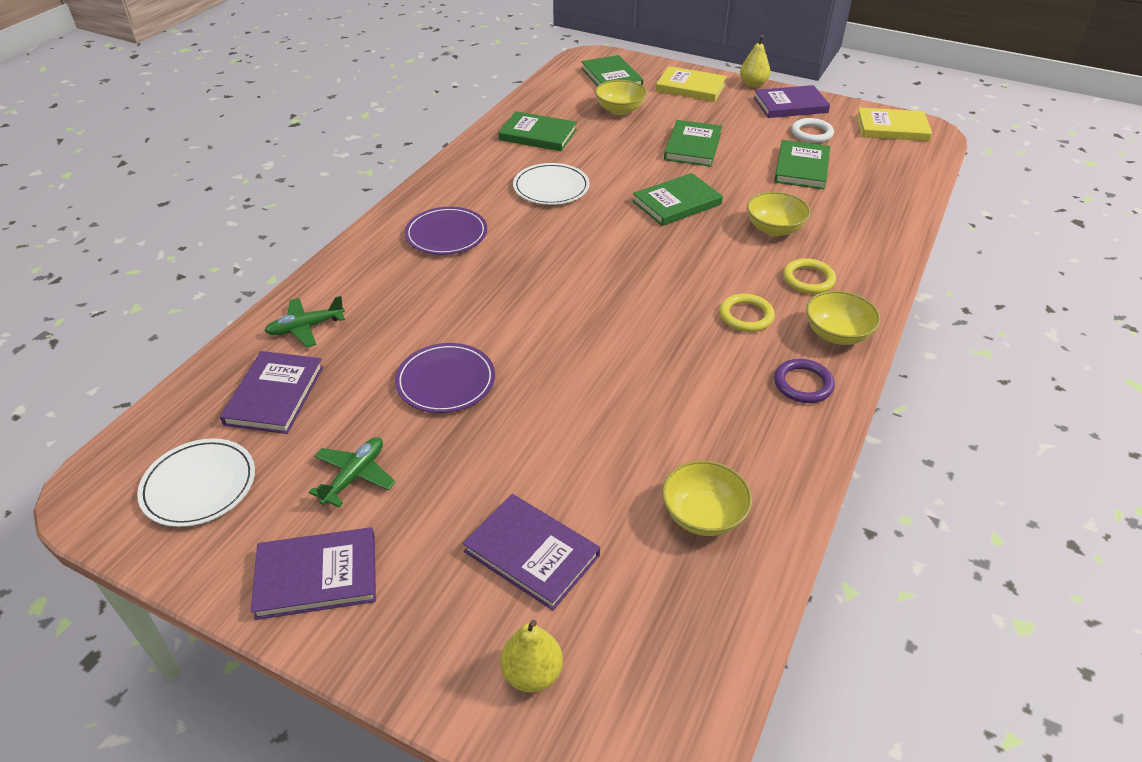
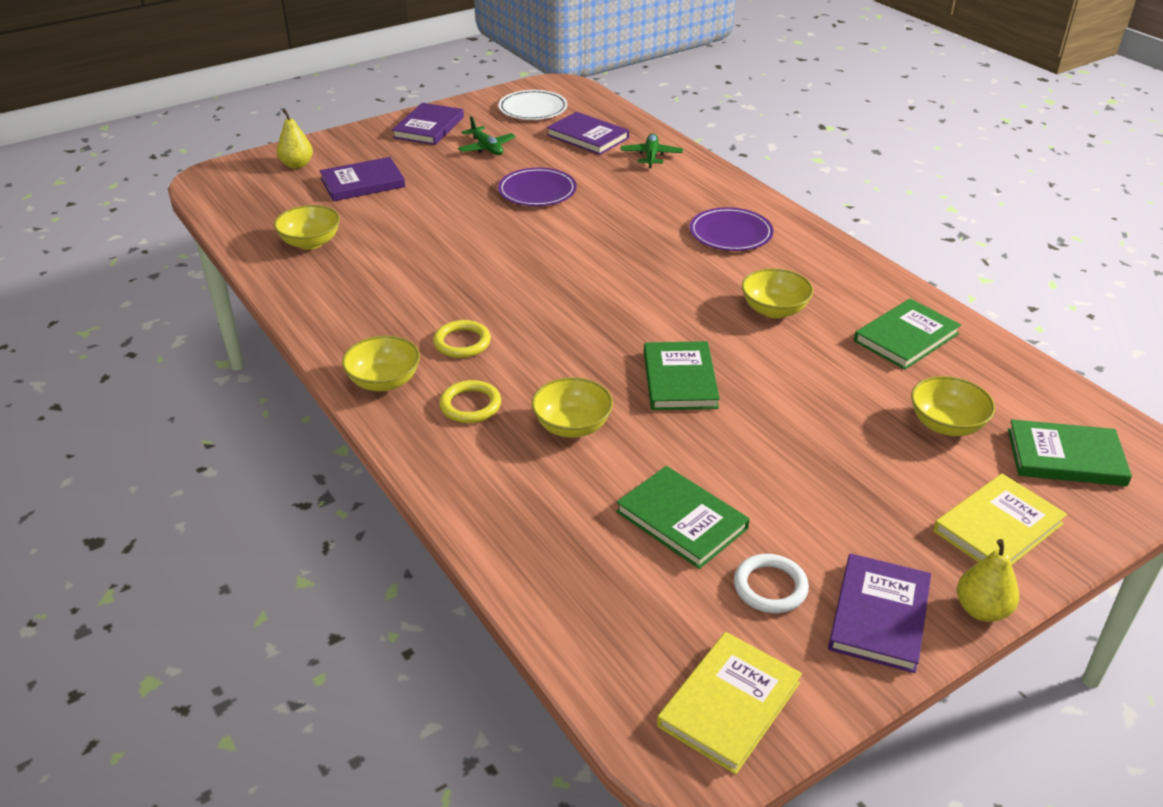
camera: 120 degrees right, 5 degrees down
(551, 187) = (774, 310): white plate -> yellow bowl
(692, 146) = (803, 447): green book -> none
(803, 384) = (356, 333): purple ring -> none

